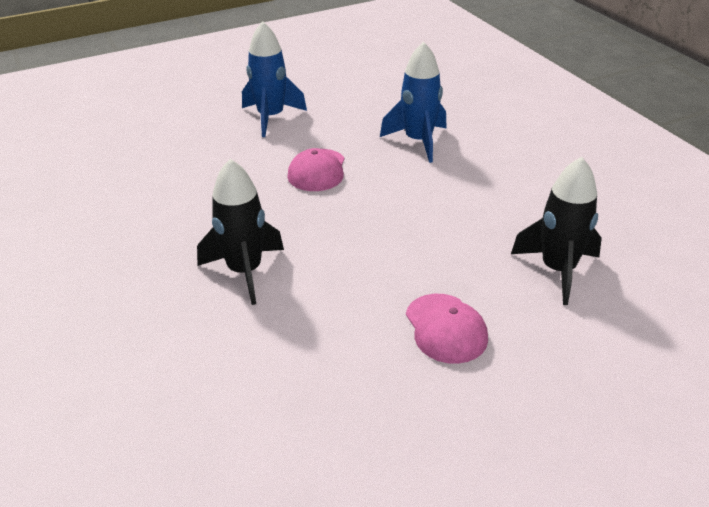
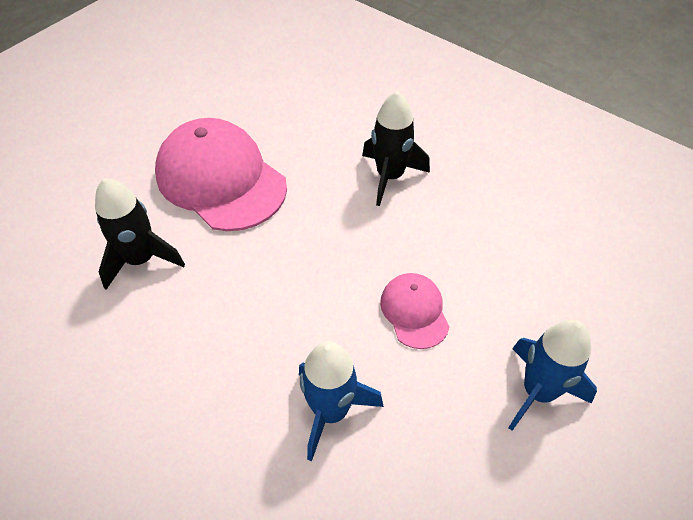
camera: 155 degrees right, 15 degrees up
(446, 328) = (221, 179): pink cap -> pink cap, size x2.02

